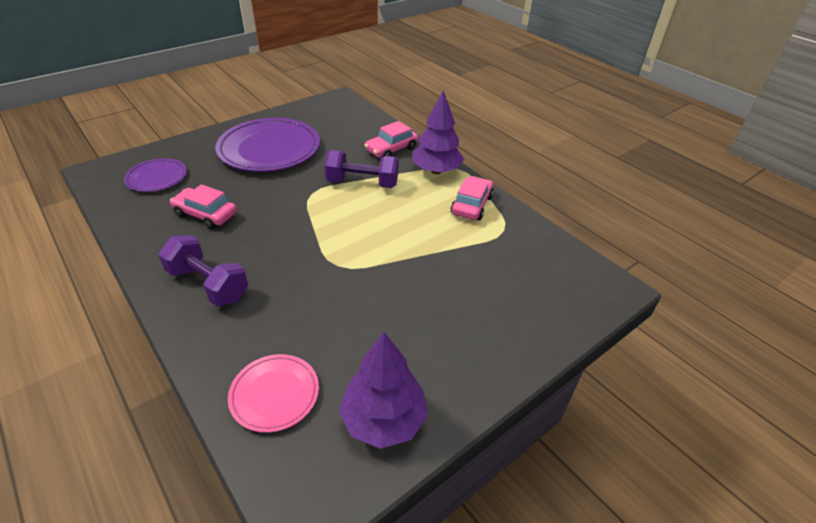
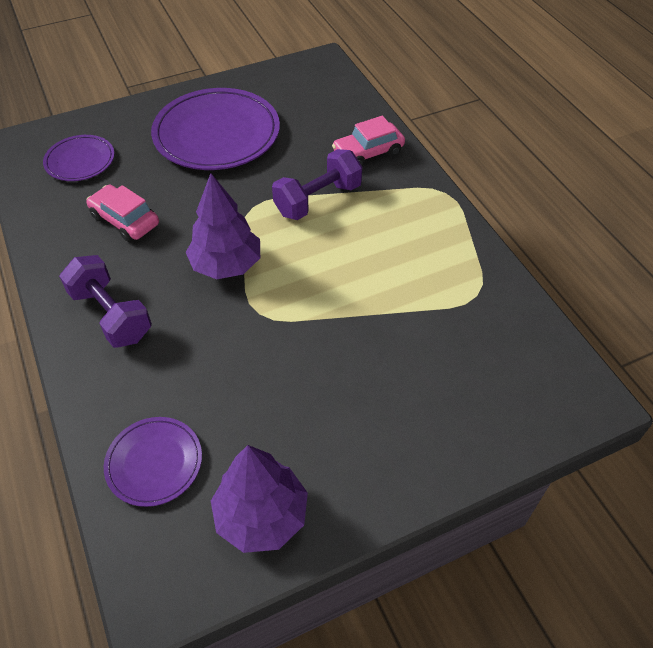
camera: 15 degrees right, 10 degrees up
(274, 394) = (154, 463): pink plate -> purple plate
(362, 183) = (318, 200): purple dumbbell -> purple dumbbell turned 60 degrees counterclockwise
(436, 171) = (417, 193): purple tree -> purple tree (226, 265)
(471, 205) = (447, 252): pink car -> none

